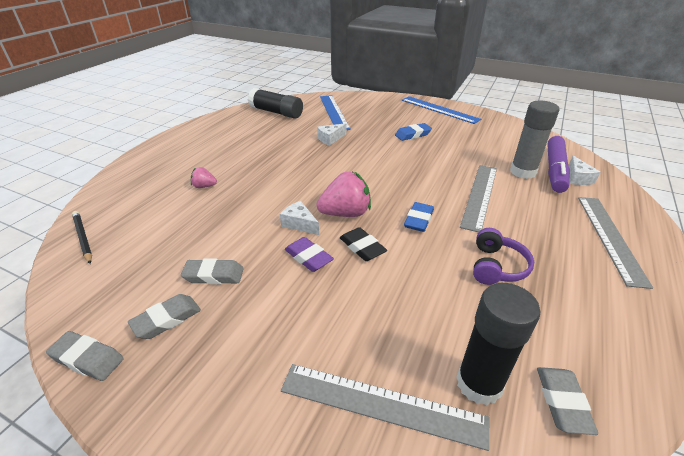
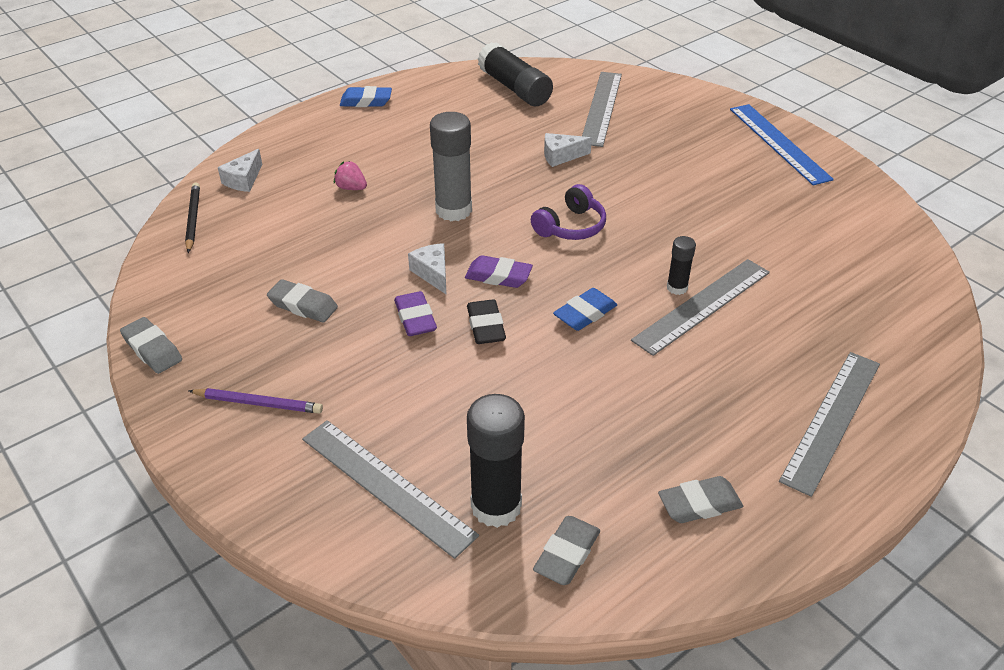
camera: 25 degrees right, 5 degrees up
(167, 319) = (235, 337): grey eraser -> grey eraser (699, 504)
(220, 372) = (258, 403): none -> purple pencil
(334, 112) = (601, 108): blue ruler -> grey ruler
(345, 213) = (498, 276): pink strawberry -> purple eraser
(413, 135) = (691, 180): blue eraser -> blue eraser (366, 101)
(457, 190) = (677, 288): none -> black glue stick
(496, 266) = (632, 402): purple headphones -> purple headphones (570, 226)
(523, 172) = (807, 289): grey glue stick -> grey glue stick (453, 210)
(555, 170) = (863, 301): purple marker -> none
(577, 178) = (886, 324): white cheese -> white cheese (243, 180)

